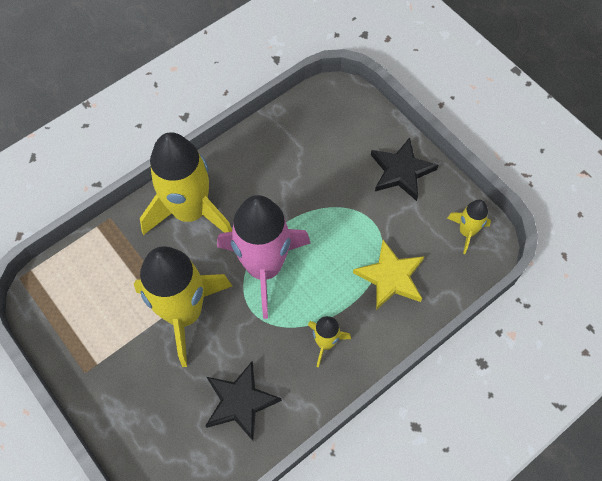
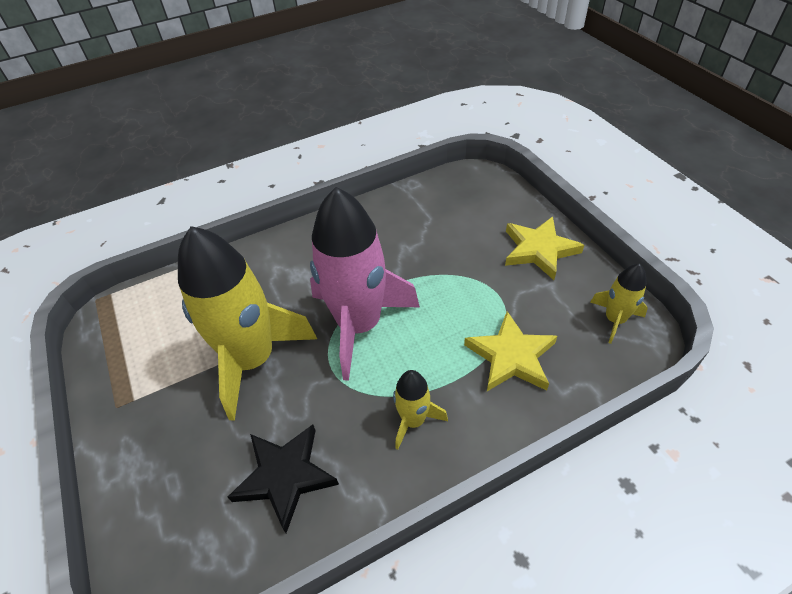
camera: 15 degrees right, 15 degrees down
(190, 211) = (295, 261): yellow rocket -> none
(401, 171) = (539, 250): black star -> yellow star

